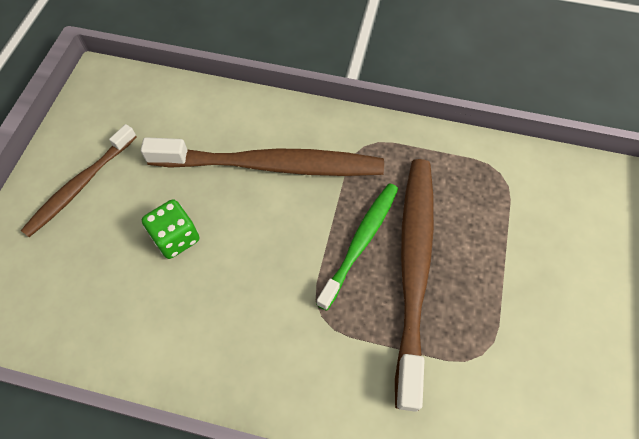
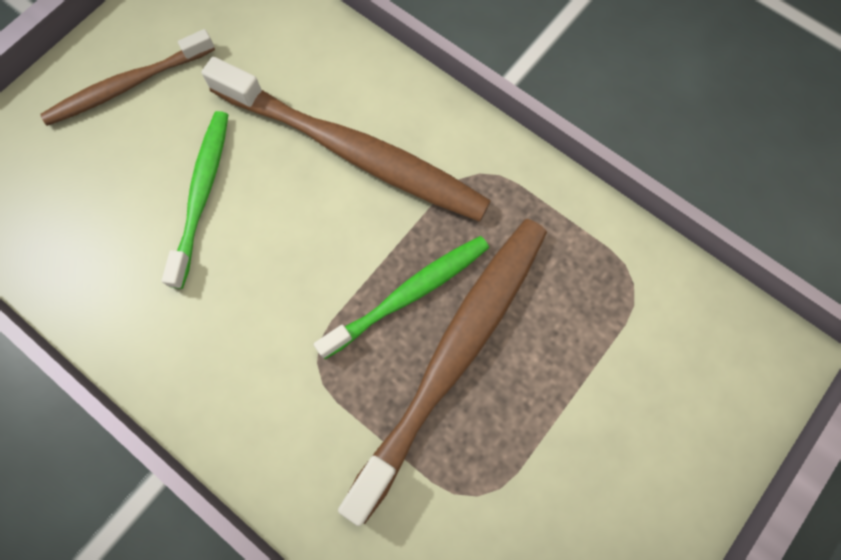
camera: 25 degrees right, 10 degrees up
(176, 238) = (202, 195): green dice -> green toothbrush

